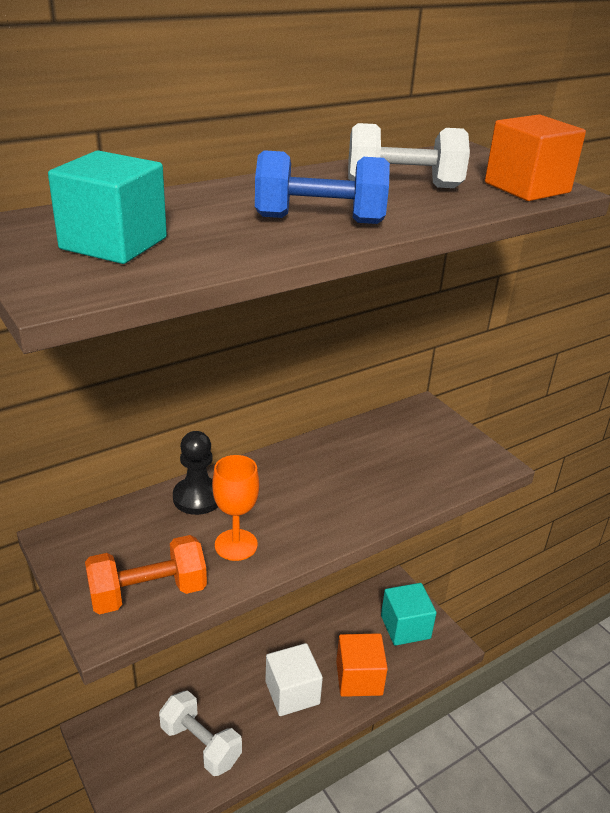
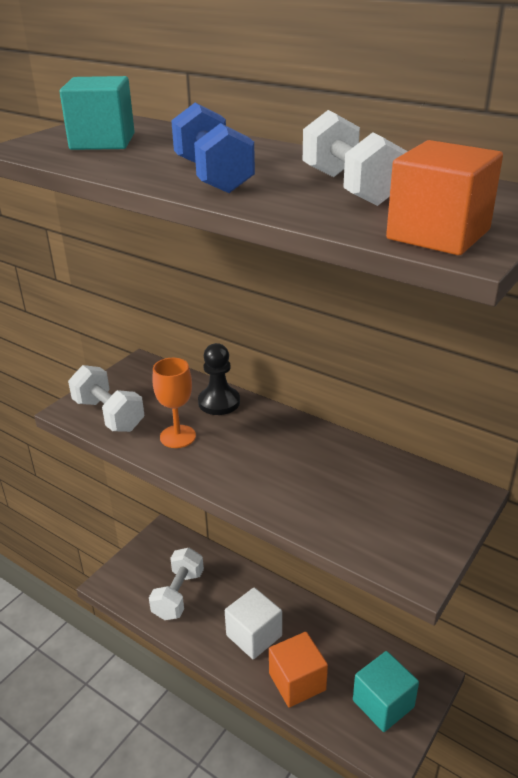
camera: 70 degrees right, 0 degrees up
(148, 593) = (108, 415): orange dumbbell -> white dumbbell

